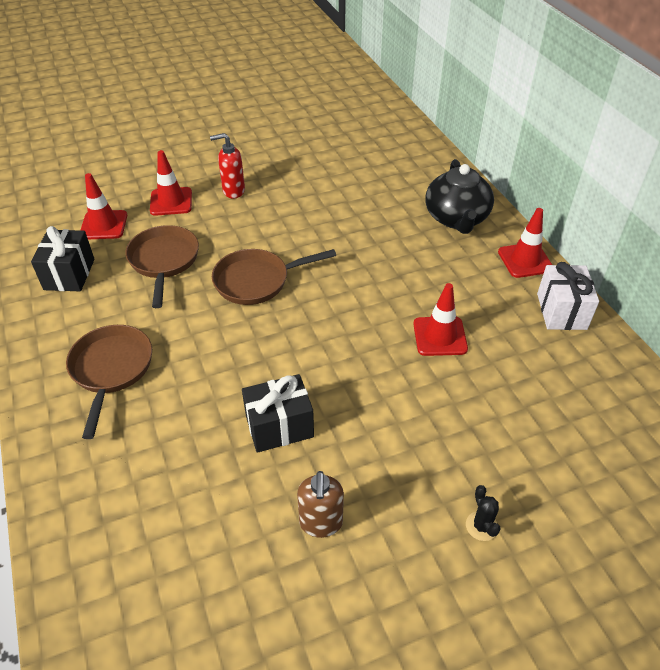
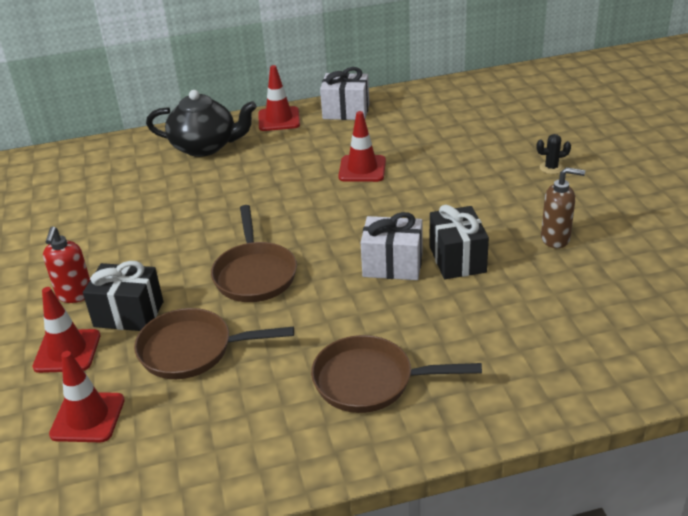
camera: 80 degrees left, 10 degrees down
(69, 274) = (184, 442): black gift -> black gift (128, 314)
(269, 374) = (392, 265): none -> white gift

